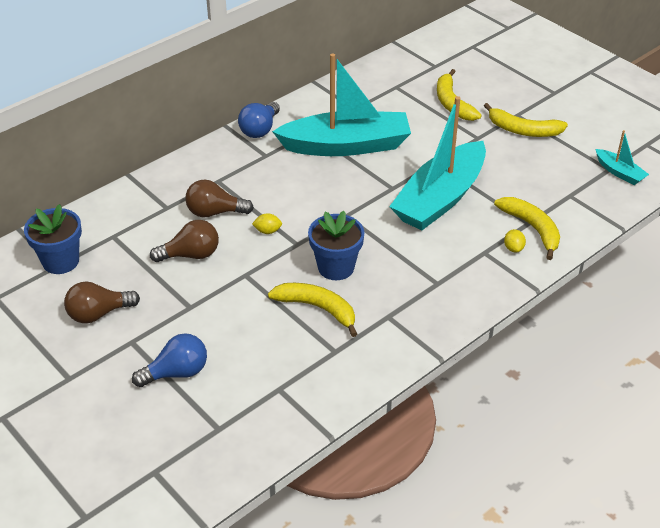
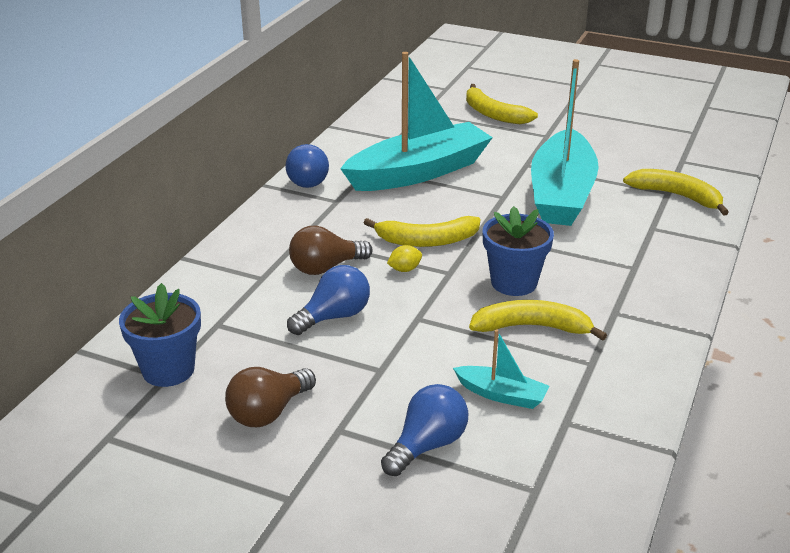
camera: 25 degrees left, 10 degrees down
(191, 255) = (334, 317): brown light bulb -> blue light bulb
(513, 248) = (676, 217): yellow lemon -> none
(523, 130) = (583, 120): yellow banana -> yellow banana (426, 240)
(619, 172) = (707, 133): turquoise boat -> turquoise boat (501, 395)

